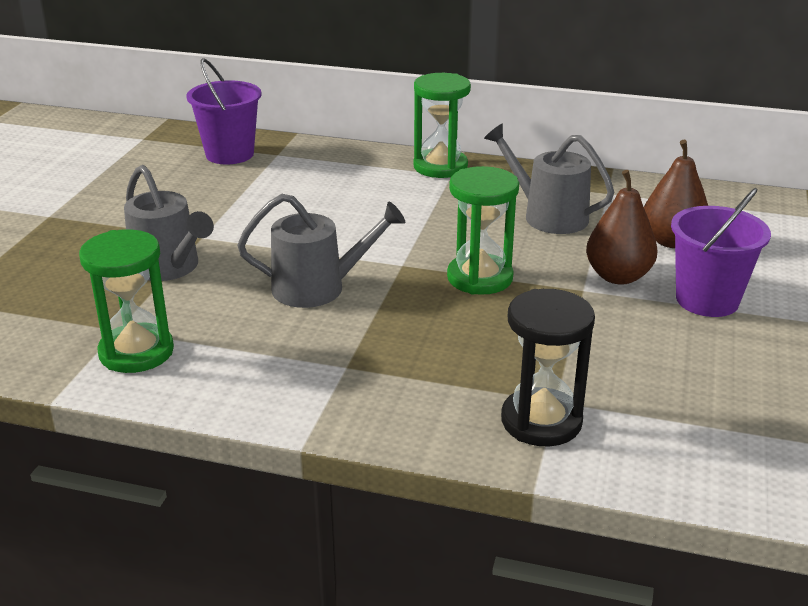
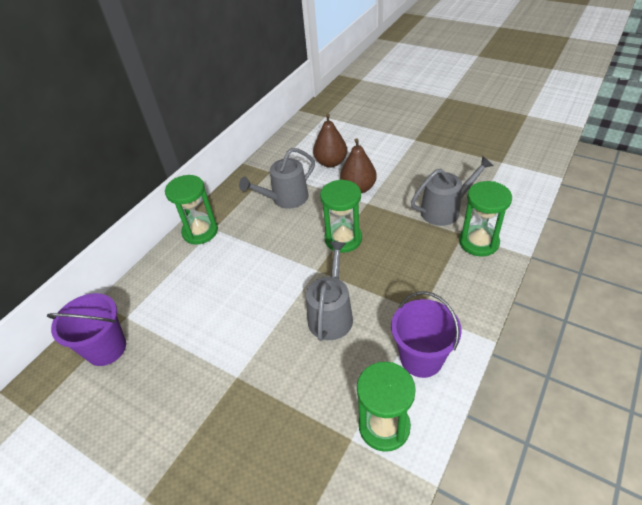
camera: 70 degrees left, 15 degrees up
(169, 267) = (274, 401): grey watering can -> grey watering can (444, 210)
(541, 421) = (478, 242): black hourglass -> green hourglass
(707, 300) = (388, 166): purple bucket -> purple bucket (421, 358)

